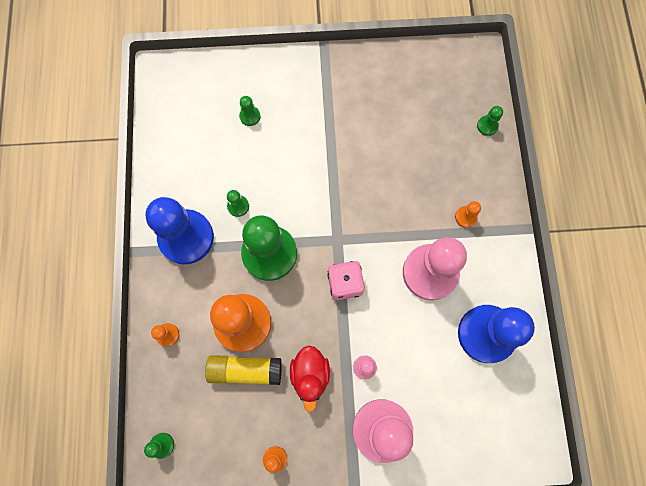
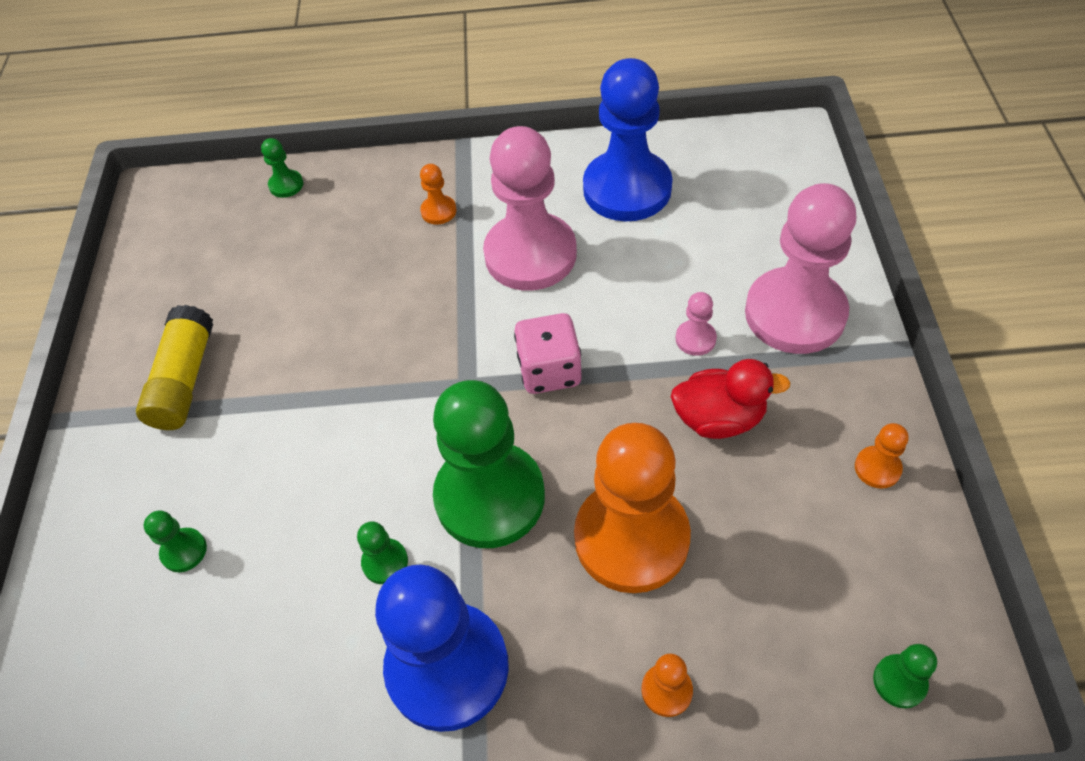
camera: 85 degrees left, 20 degrees down
(245, 370) = (724, 528): yellow glue stick -> yellow glue stick (184, 380)

